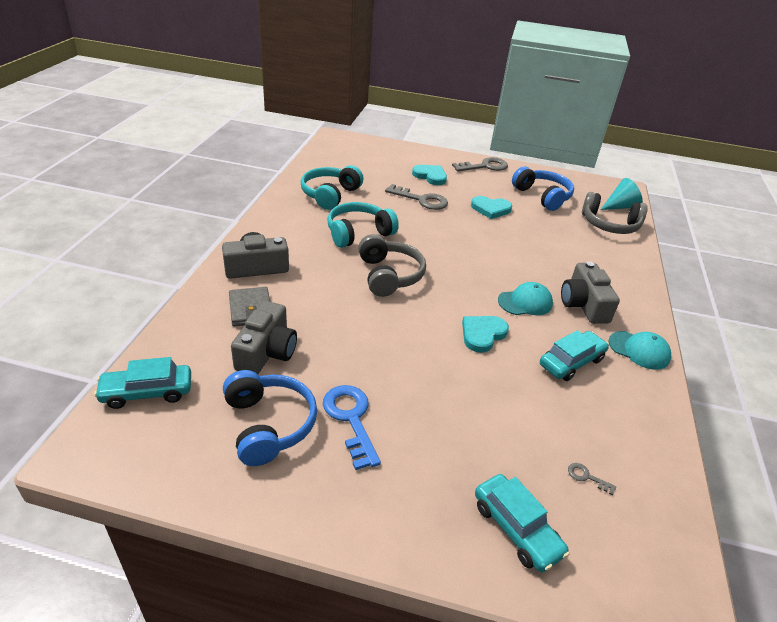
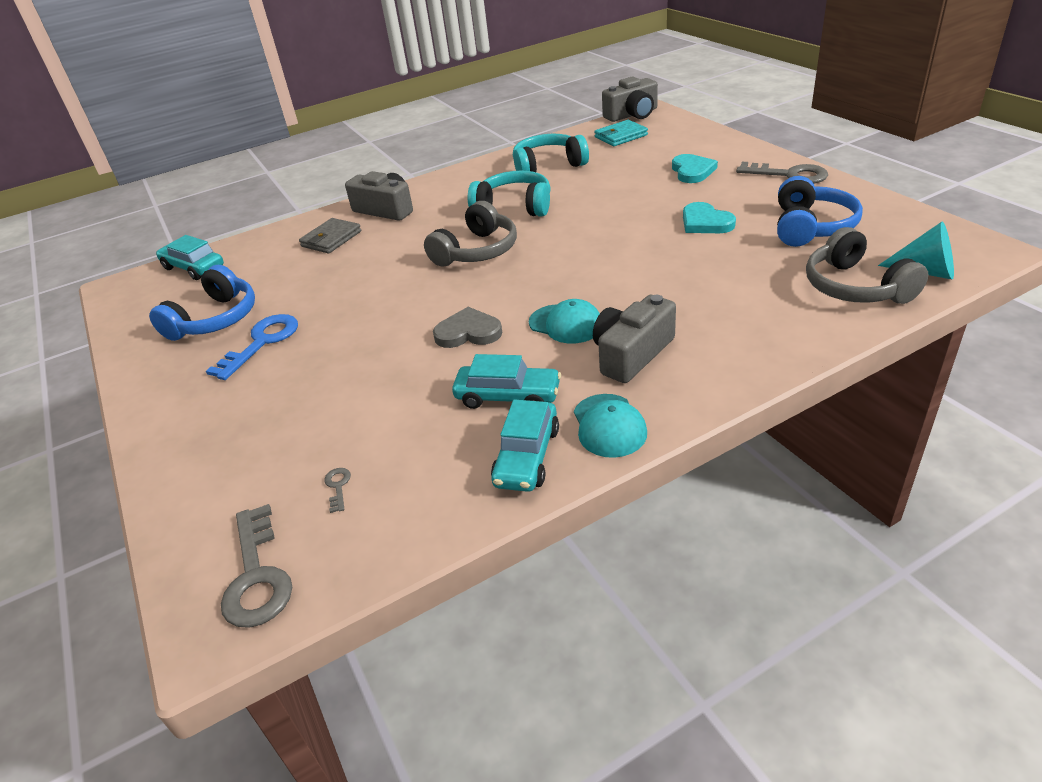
camera: 55 degrees right, 0 degrees up
(267, 352) = (292, 272): grey camera -> grey camera (632, 114)
(344, 160) = (621, 136): none -> turquoise wallet
(421, 200) = (636, 192): grey key -> grey key (256, 576)
(482, 334) = (468, 332): turquoise heart -> grey heart
(516, 529) = (225, 479): turquoise car -> turquoise car (526, 456)

